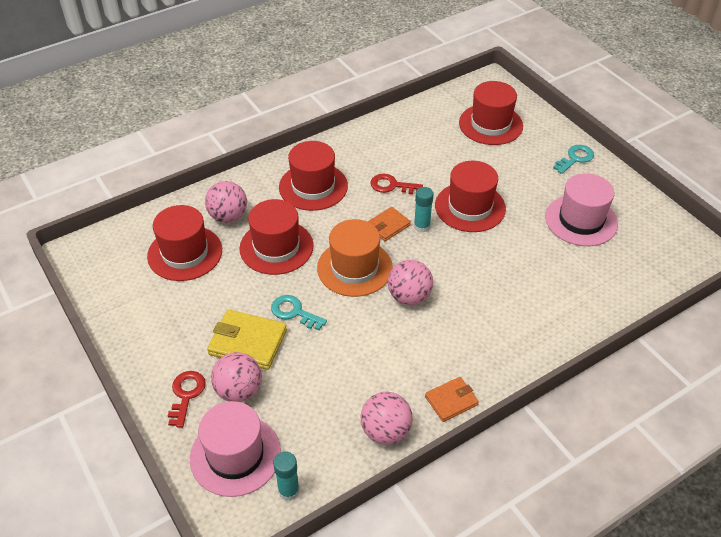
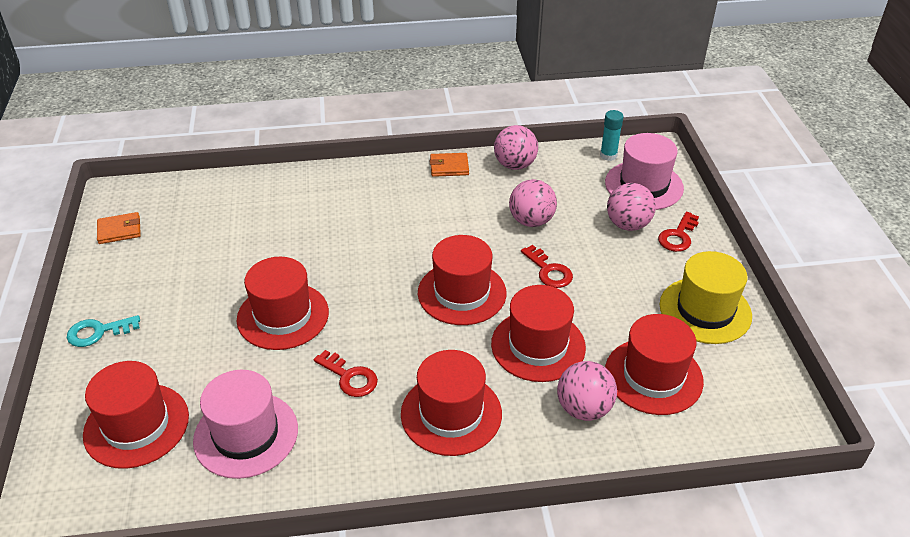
camera: 155 degrees left, 5 degrees down
(151, 321) = (705, 310): none -> yellow hat
(248, 342) = (607, 259): yellow wallet -> none
(294, 312) = (549, 271): turquoise key -> red key
(354, 268) = (462, 293): orange hat -> red hat
(388, 226) = (393, 326): orange wallet -> orange wallet (119, 230)
(409, 296) = (425, 248): pink ball -> pink ball (531, 221)
(422, 226) = (356, 312): turquoise glue stick -> none
(581, 220) = (185, 261): pink hat -> pink hat (246, 434)

